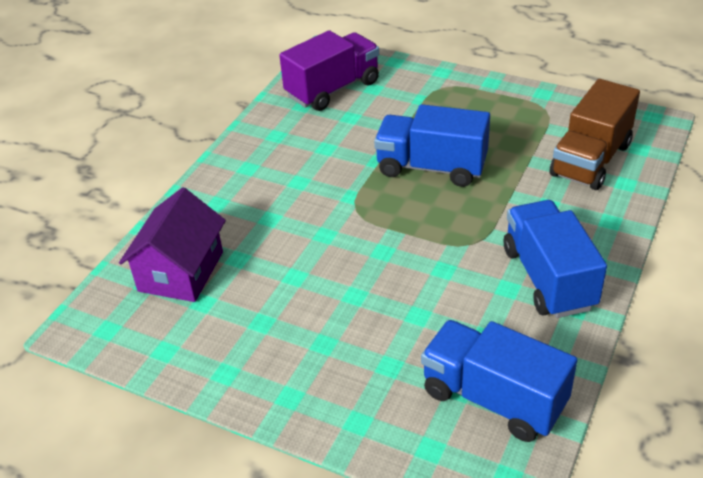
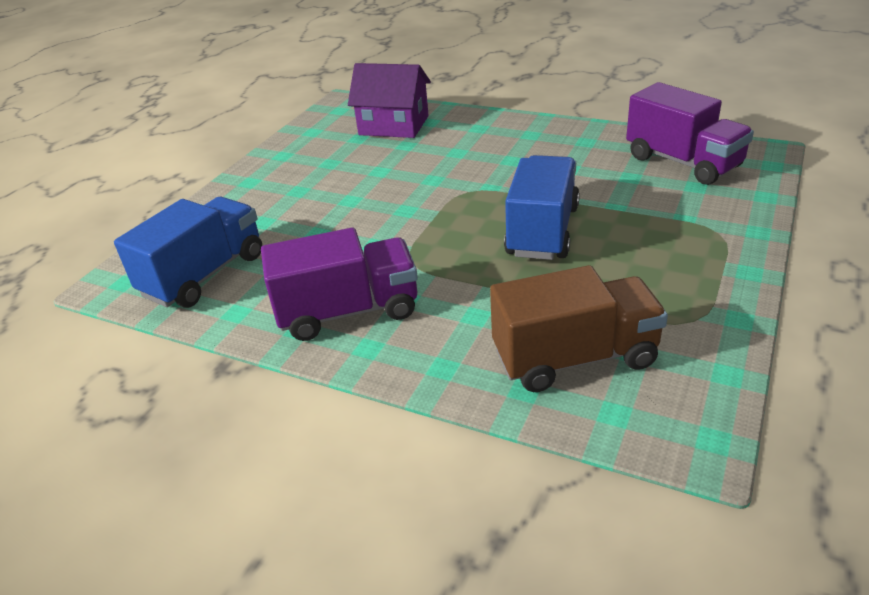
camera: 90 degrees right, 5 degrees down
(548, 278) = (348, 311): blue truck -> purple truck
(590, 160) = (575, 357): brown truck -> brown truck turned 135 degrees clockwise

